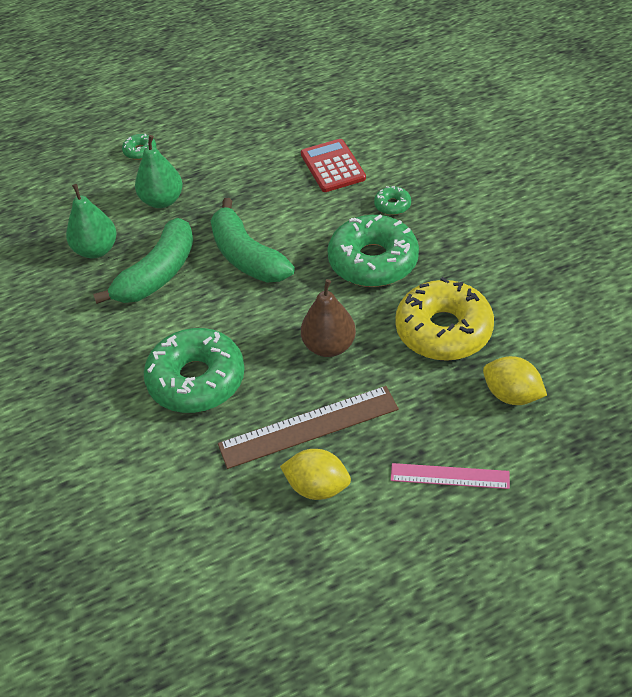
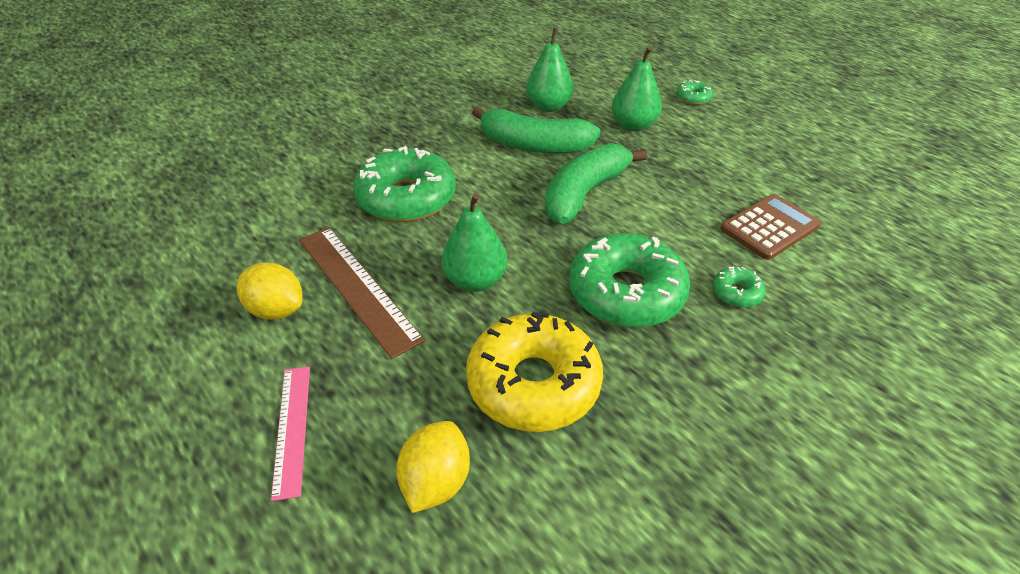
camera: 70 degrees right, 5 degrees down
(317, 487) = (276, 310): yellow lemon -> yellow lemon turned 60 degrees counterclockwise
(329, 346) = (475, 281): brown pear -> green pear
(332, 166) = (769, 227): red calculator -> brown calculator

